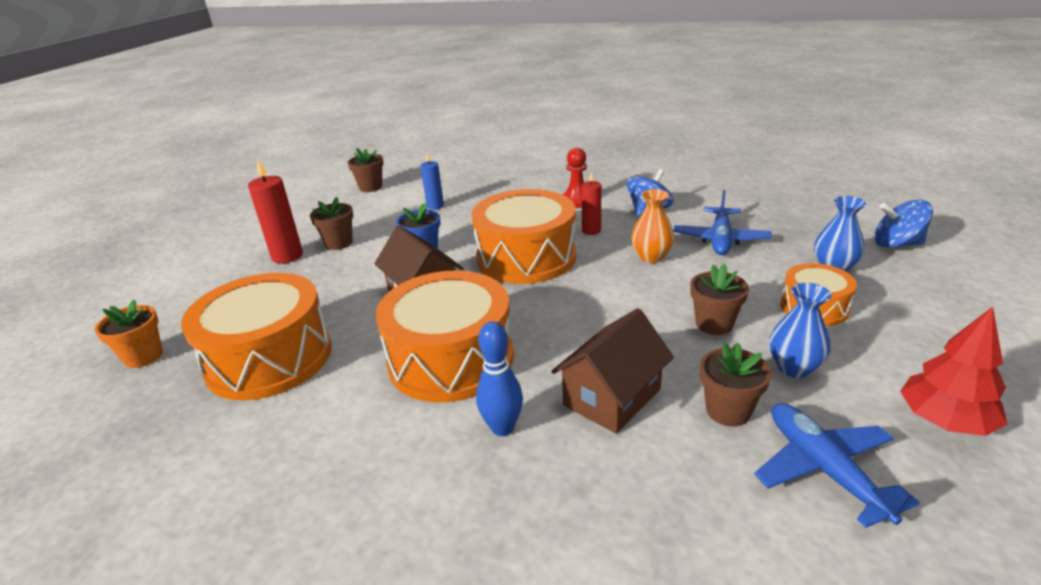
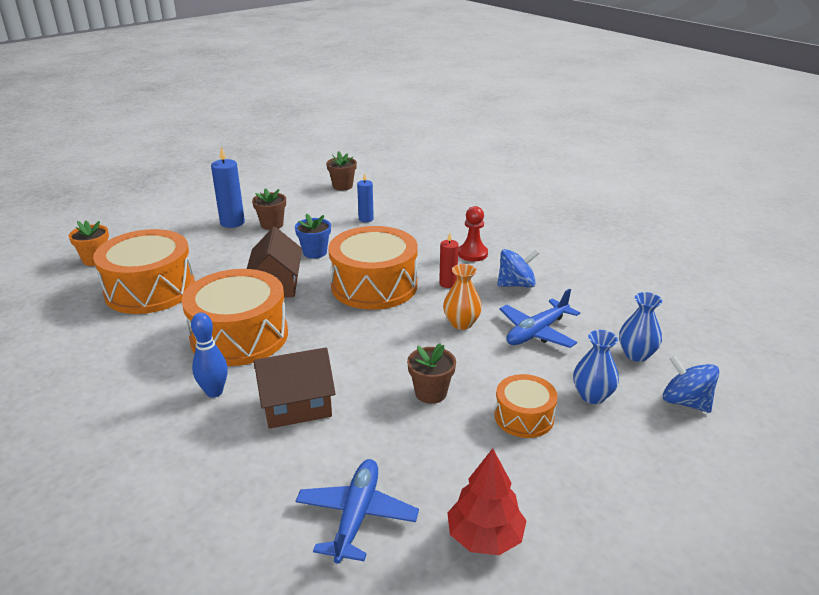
camera: 30 degrees right, 0 degrees up
(287, 256) = (232, 222): red candle -> blue candle
(728, 411) = (352, 451): brown flower pot -> none
(794, 367) = (438, 449): blue vase -> blue vase (636, 354)

